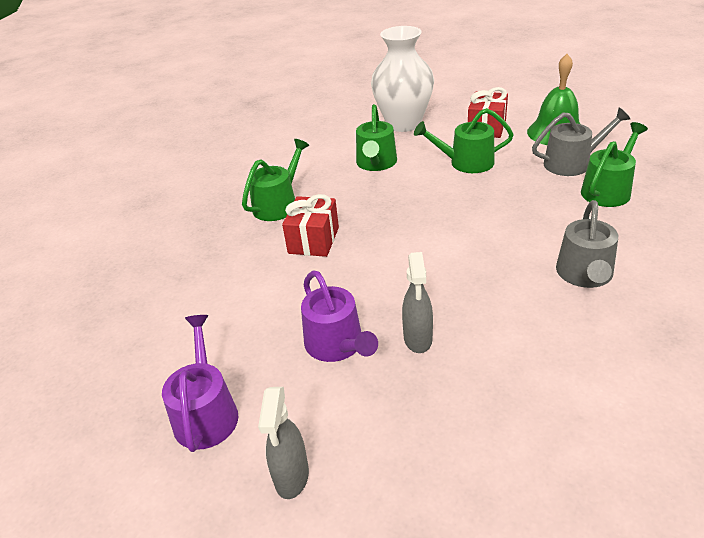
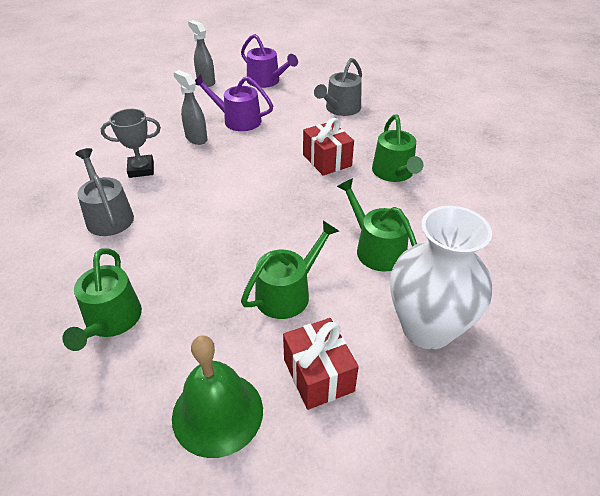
camera: 135 degrees right, 5 degrees up
(520, 321) = (141, 169): none -> grey trophy
(572, 163) = (167, 350): grey watering can -> grey watering can (340, 109)

